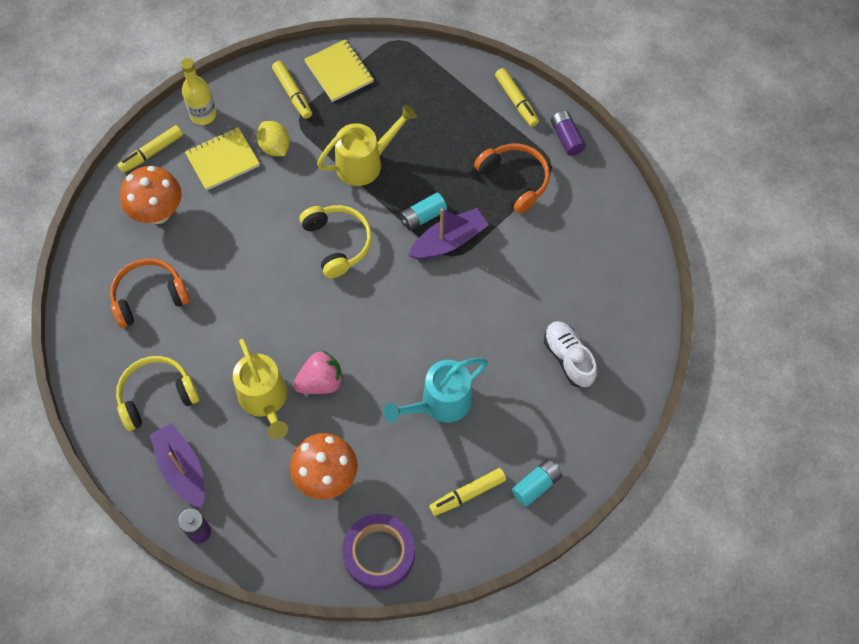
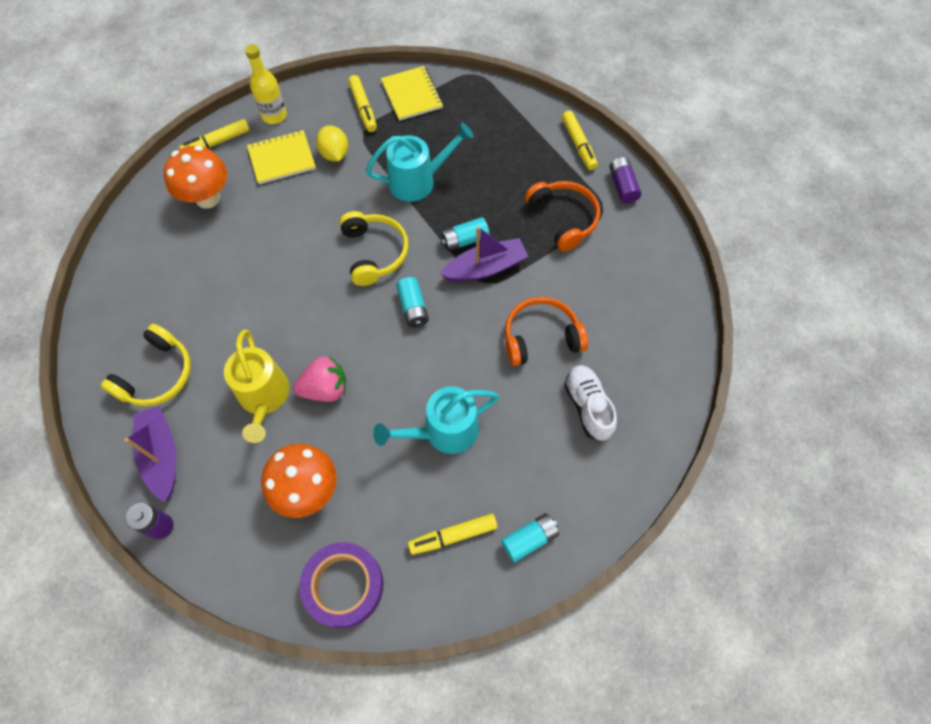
camera: 10 degrees right, 0 degrees up
(149, 296) = (177, 276): orange headphones -> orange headphones (541, 337)
(156, 395) = (157, 375): yellow headphones -> yellow headphones turned 135 degrees clockwise
(365, 163) = (418, 181): yellow watering can -> turquoise watering can
(387, 291) = (413, 307): none -> turquoise battery

